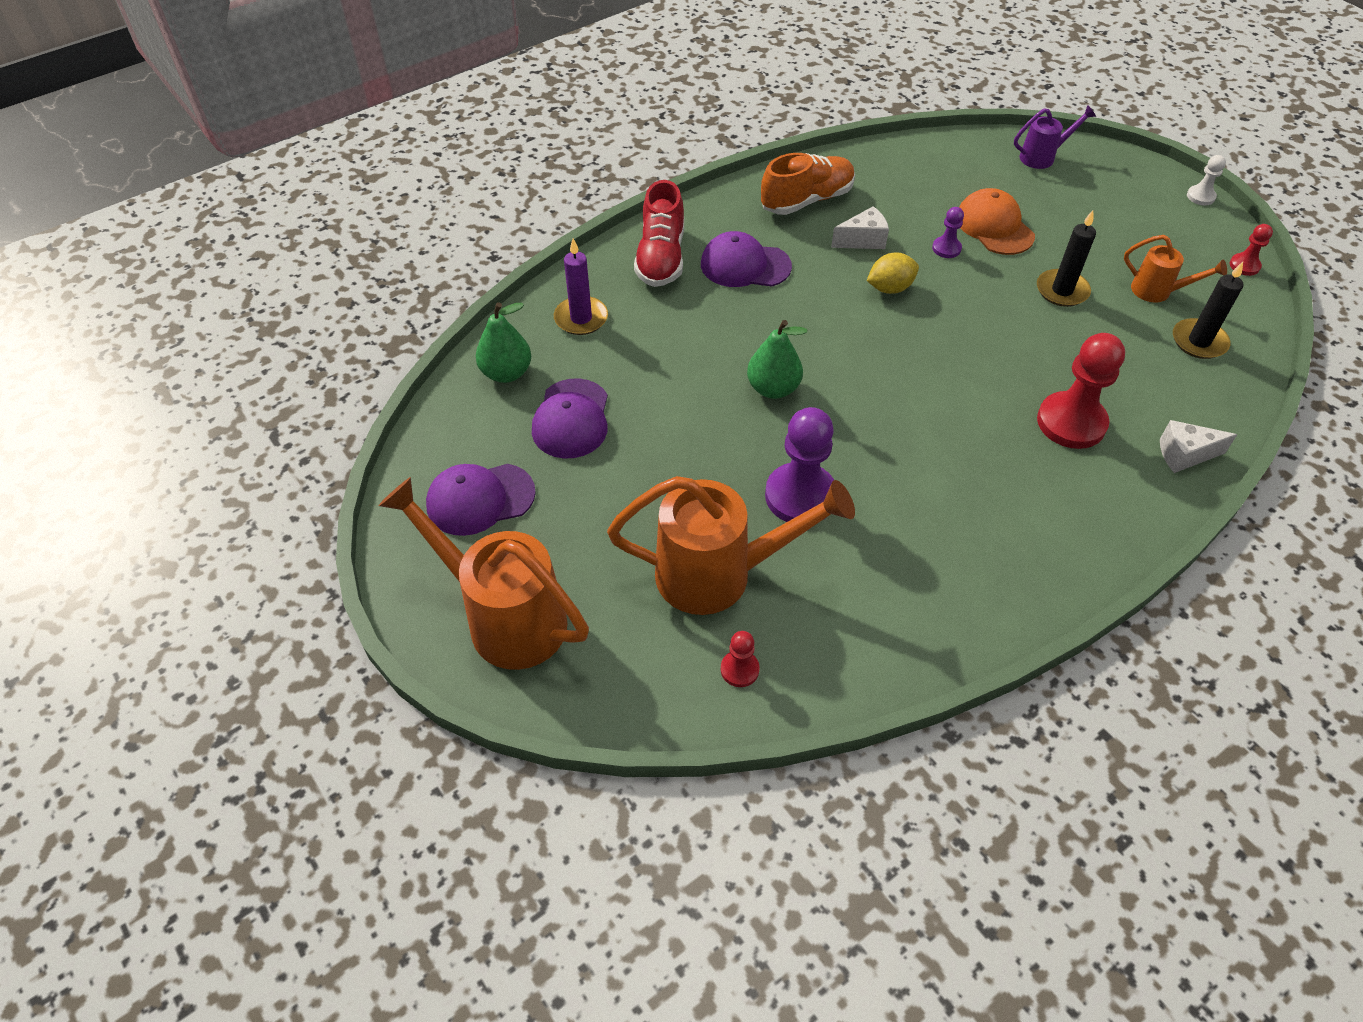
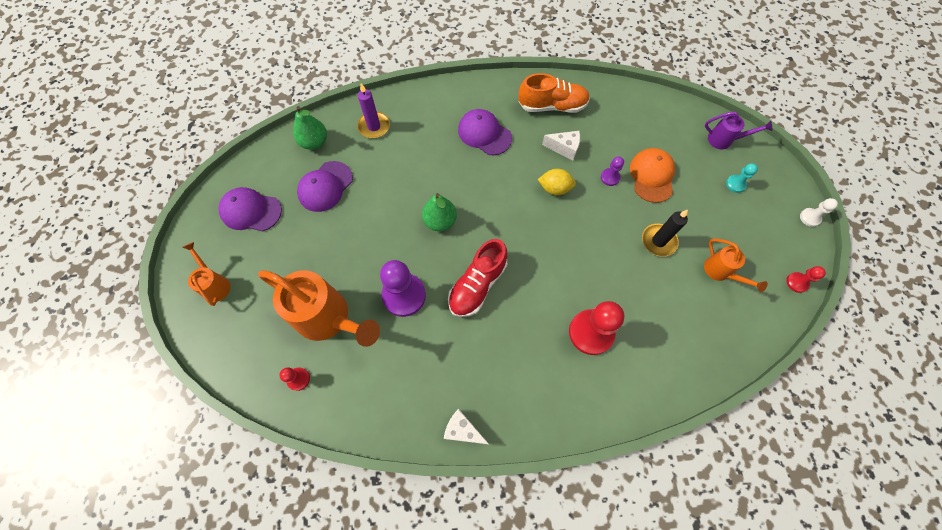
camera: 30 degrees right, 15 degrees up
(505, 617) = (215, 284): orange watering can -> orange watering can, size x0.50
(661, 258) = (443, 107): red shoe -> red shoe (477, 285)
(1094, 196) = (735, 184): none -> turquoise pawn
(1184, 455) = (643, 392): white cheese -> white cheese (463, 430)
(1199, 341) = (718, 320): black candle -> none

